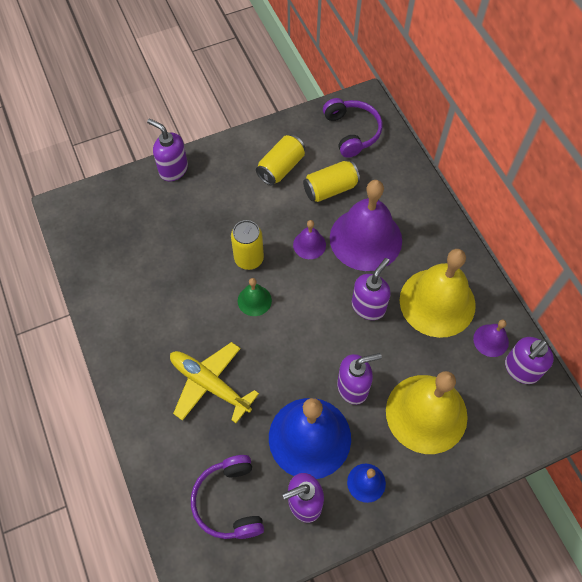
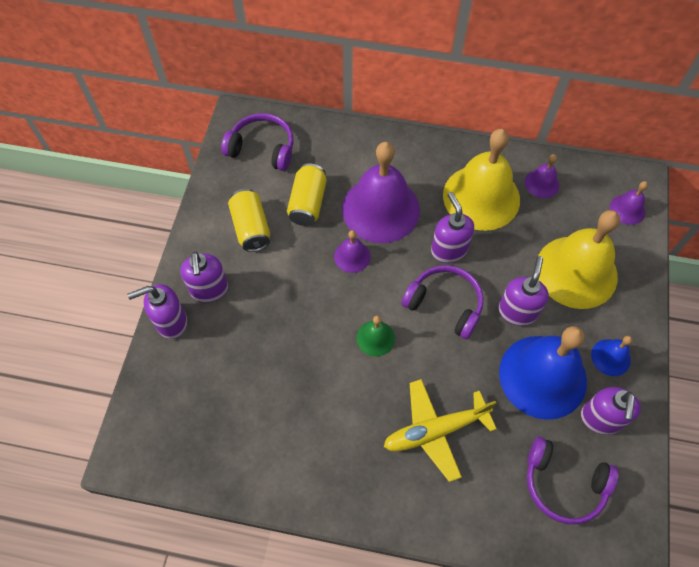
camera: 55 degrees left, 0 degrees up
(249, 259) = (327, 315): yellow can -> none
(318, 331) = (445, 304): none -> purple headphones
(521, 369) = (580, 180): purple soap dispenser -> purple soap dispenser (209, 290)
(524, 423) = (627, 209): none -> purple bell

